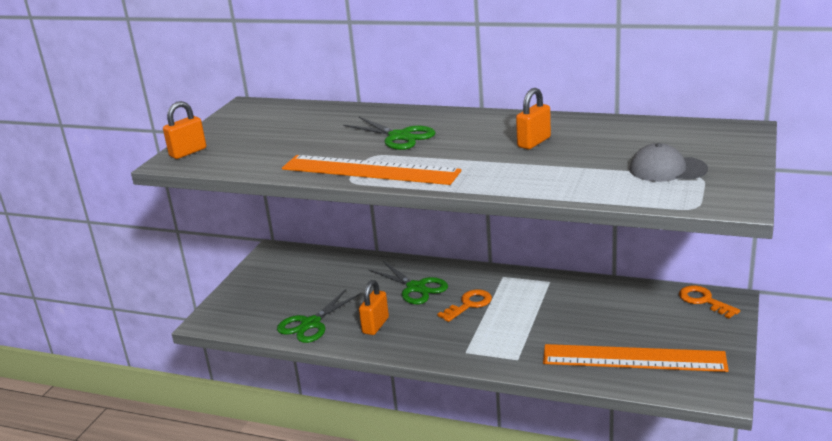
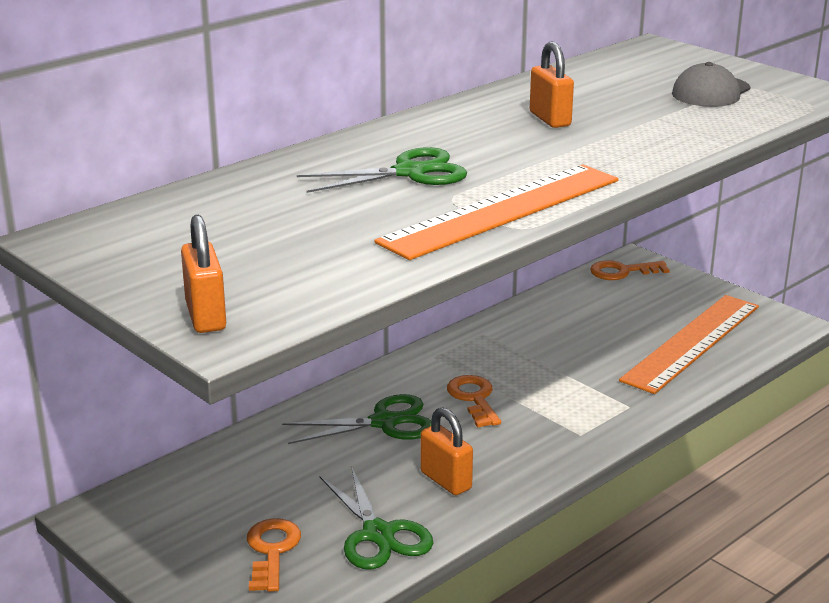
camera: 65 degrees left, 0 degrees up
(276, 302) = (272, 551): none -> orange key

